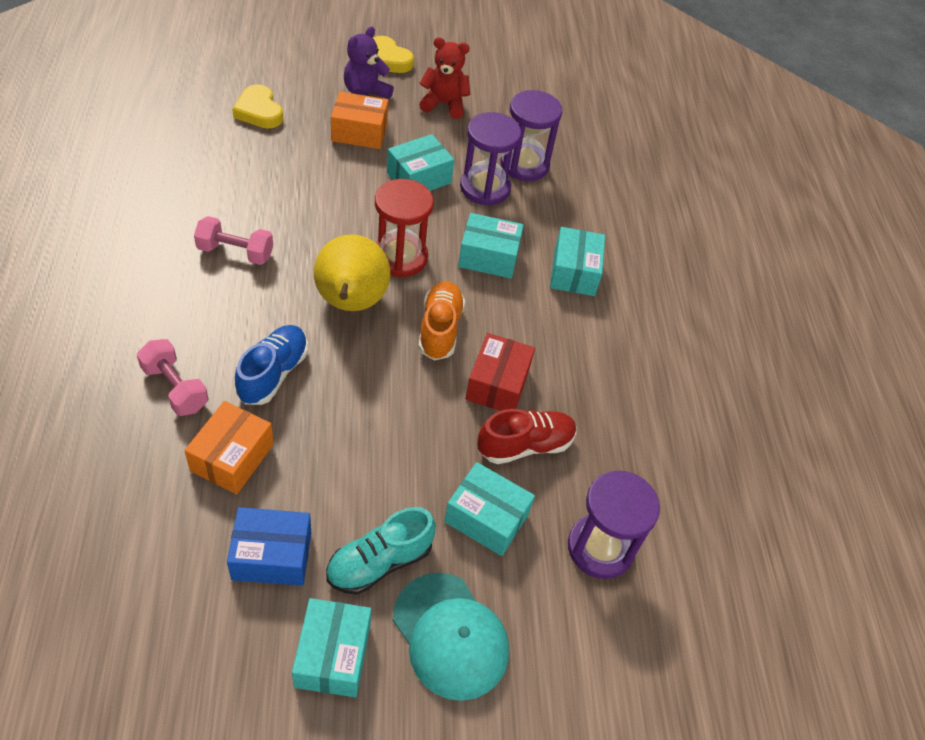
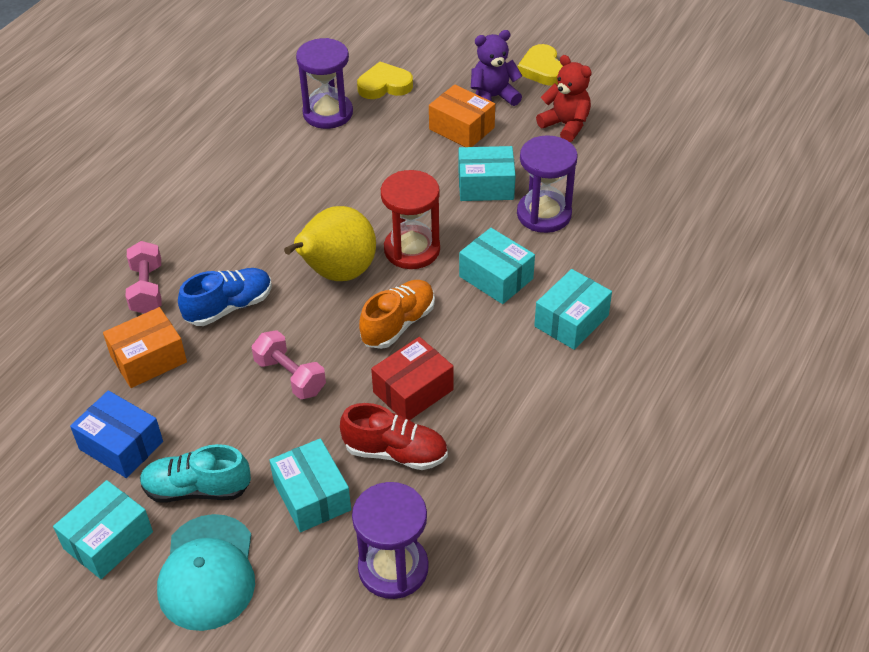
camera: 40 degrees right, 5 degrees down
(235, 252) = (274, 199): pink dumbbell -> pink dumbbell (290, 376)
(259, 111) = (384, 85): yellow heart -> yellow heart turned 75 degrees clockwise
(524, 165) = (603, 205): purple hourglass -> purple hourglass (328, 113)

